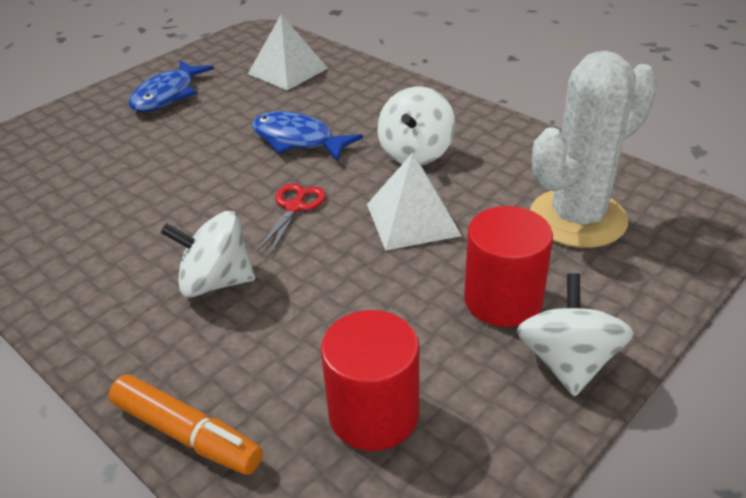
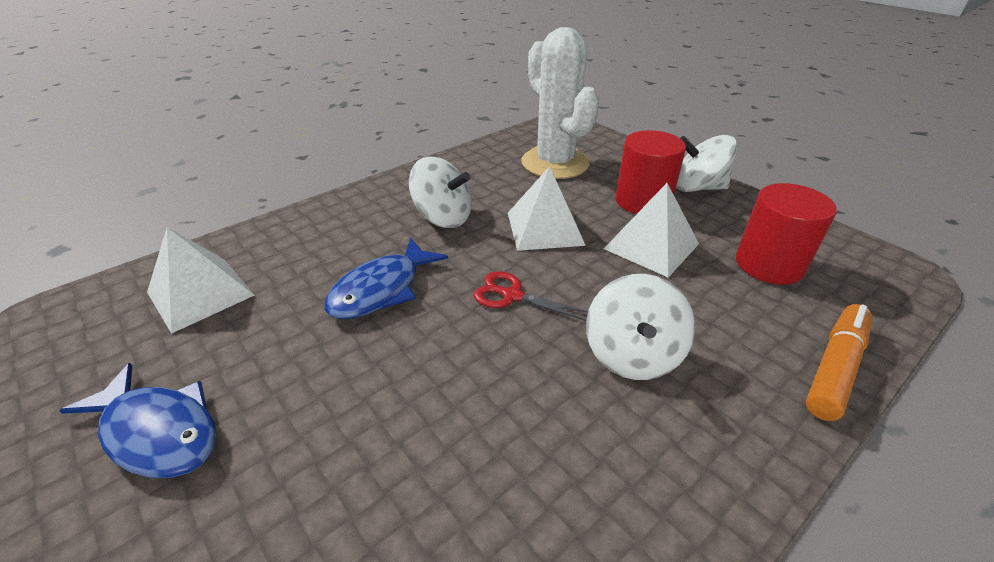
camera: 85 degrees left, 0 degrees up
(395, 303) = (651, 246): none -> white pyramid

